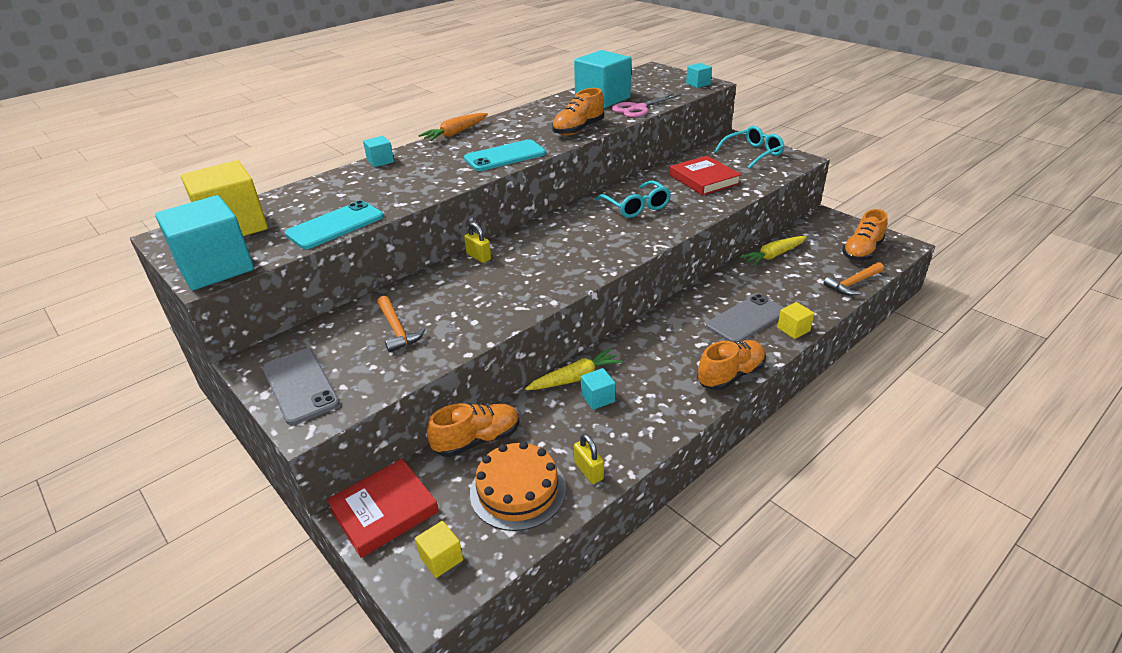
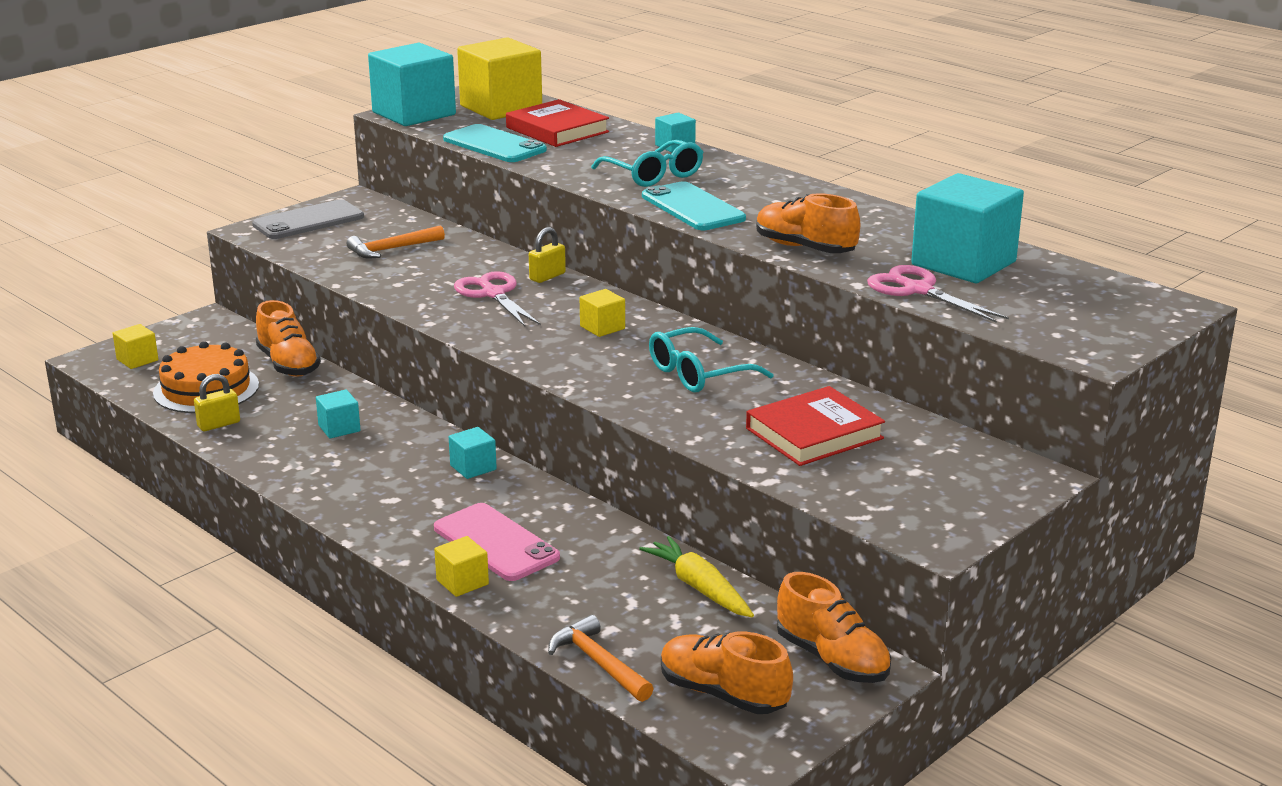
camera: 85 degrees right, 10 degrees down
(384, 511) = (206, 330): red book -> red book (557, 130)
(455, 133) = (779, 176): orange carrot -> none
(505, 277) = (493, 294): none -> pink scissors
(569, 235) = (602, 327): none -> yellow cube
(575, 378) = (381, 414): yellow carrot -> none
(698, 84) = (1086, 345): turquoise cube -> turquoise cube (473, 467)
(730, 375) = (361, 520): orange shoe -> orange shoe (832, 659)
(746, 319) = (496, 543): grey phone -> pink phone
(753, 153) = (954, 490): turquoise glasses -> turquoise glasses (653, 175)

